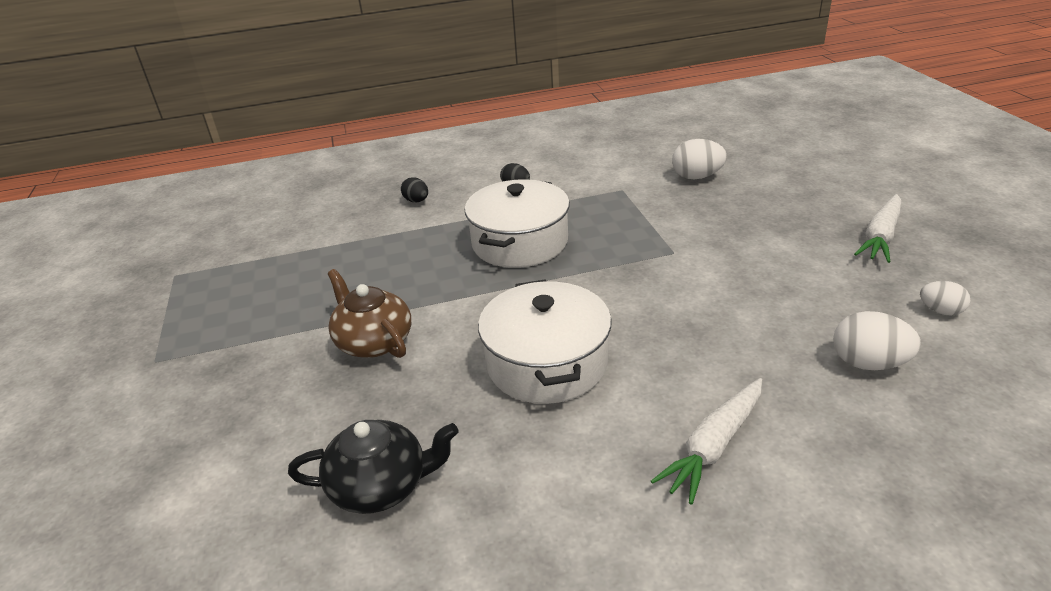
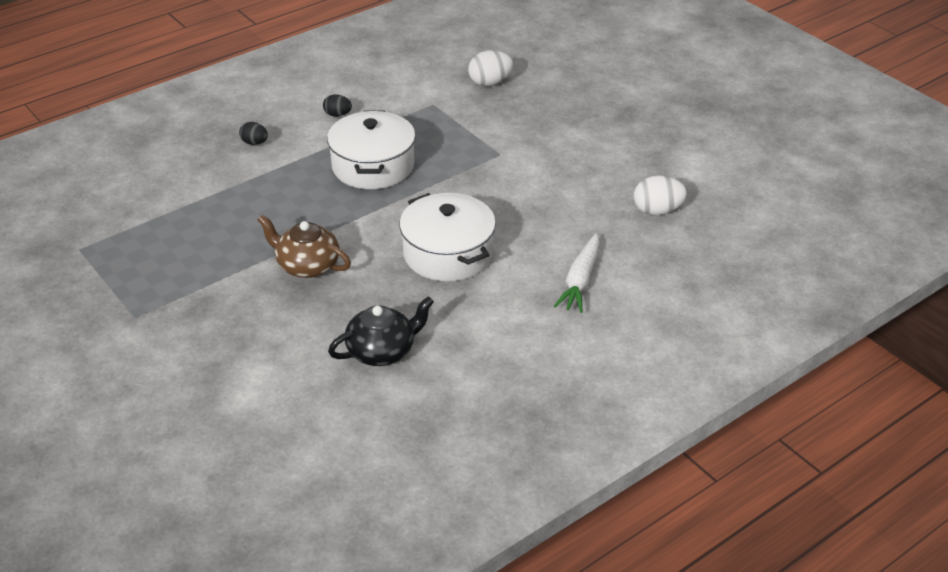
camera: 25 degrees left, 5 degrees up
(880, 236) = (644, 116): white carrot -> none
(940, 311) = (694, 166): white egg -> none

